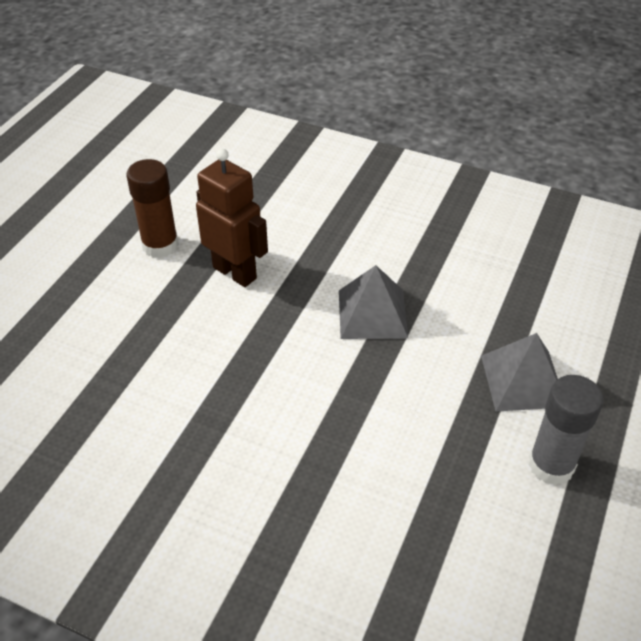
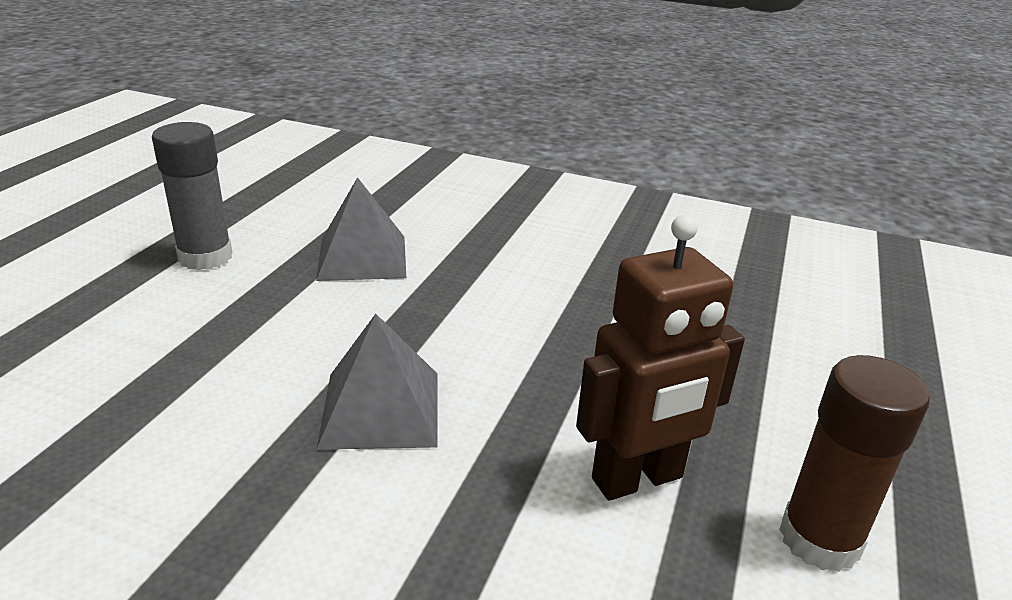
camera: 175 degrees right, 15 degrees down
(235, 272) = (638, 479): brown robot -> brown robot turned 60 degrees counterclockwise
(523, 381) = (183, 325): grey pyramid -> grey pyramid (362, 257)

